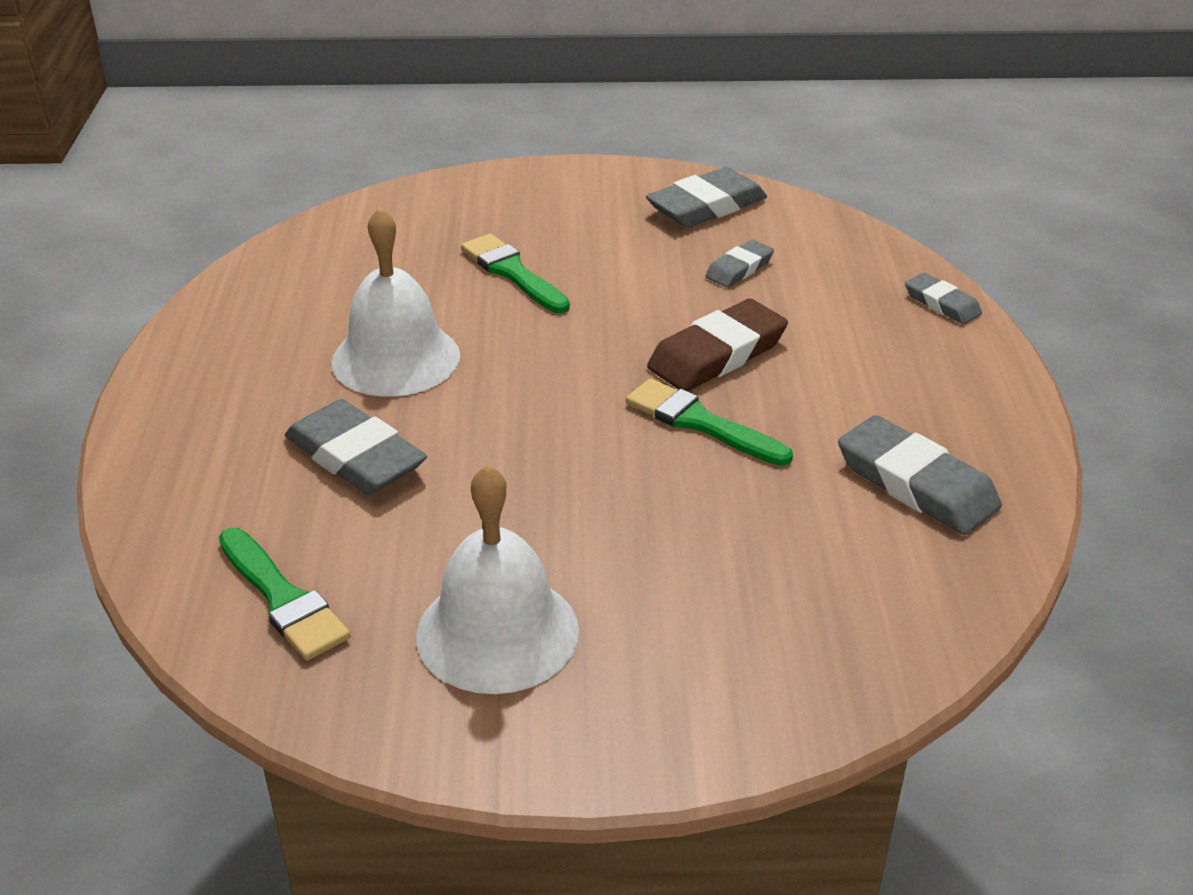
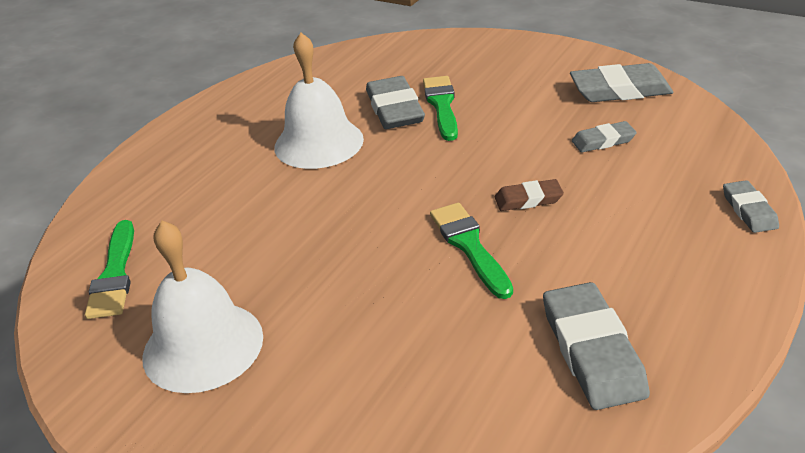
camera: 35 degrees right, 0 degrees up
(355, 456) = (237, 198): grey eraser -> grey eraser (394, 109)
(717, 354) = (528, 199): brown eraser -> brown eraser, size x0.57

